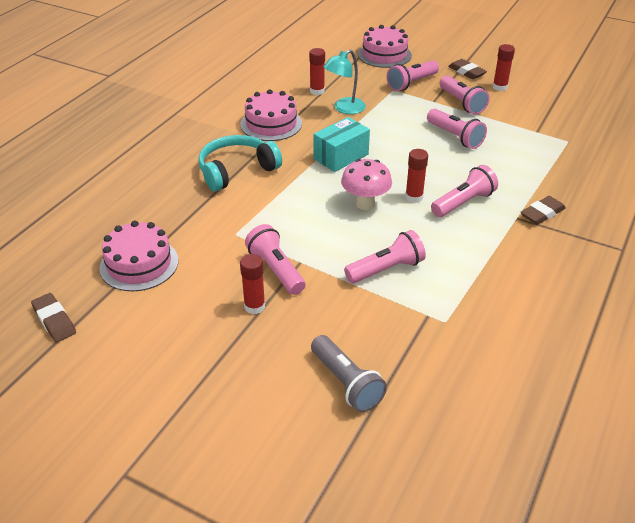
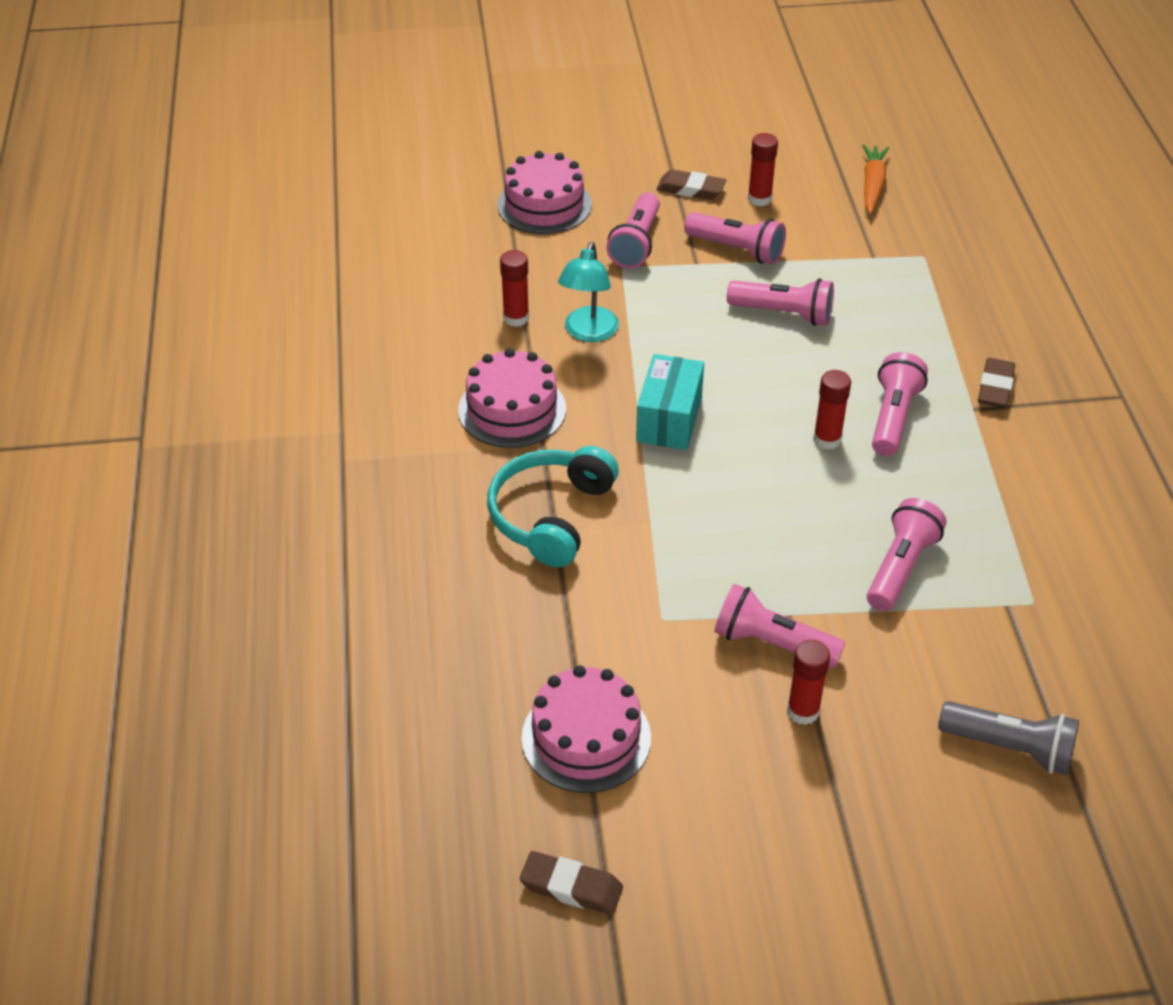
camera: 35 degrees left, 5 degrees up
(365, 204) = (778, 481): pink mushroom -> none
(573, 102) = (872, 185): none -> orange carrot

